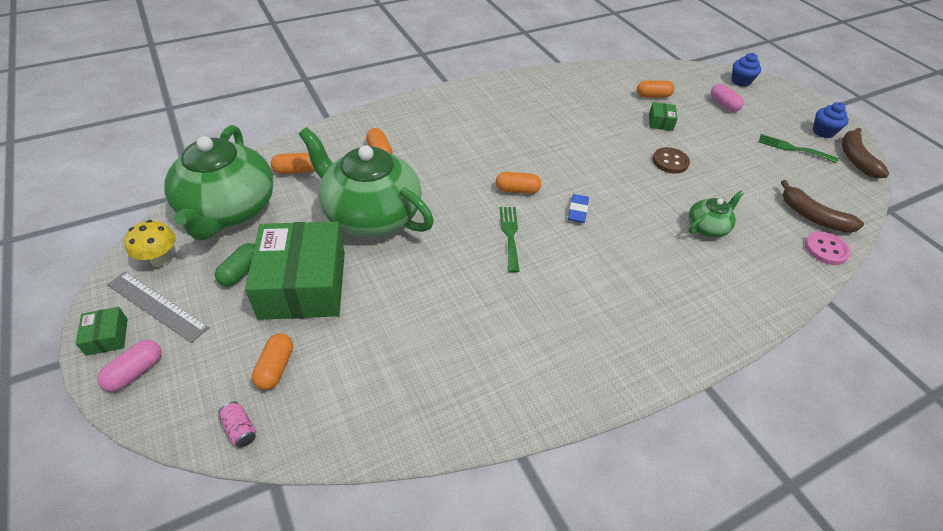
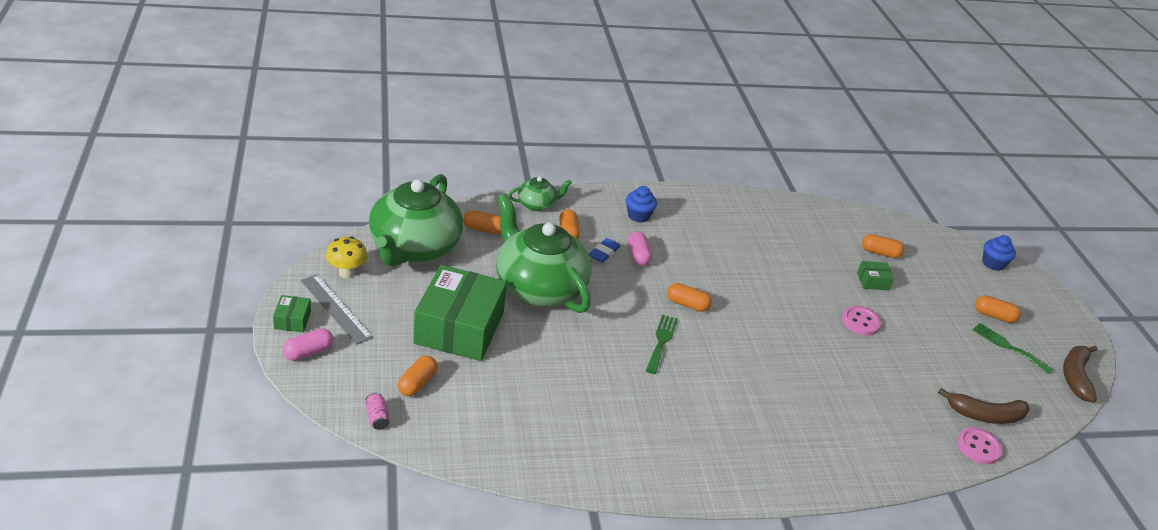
camera: 15 degrees right, 10 degrees down
(241, 271) = (411, 302): green capsule -> none
(577, 211) = (738, 339): blue eraser -> blue eraser (604, 253)
(660, 122) = (873, 281): green box -> green box turned 60 degrees clockwise
(670, 162) = (860, 322): brown button -> pink button
(707, 227) = (864, 391): green teapot -> green teapot (537, 204)
(723, 105) = (956, 282): pink capsule -> pink capsule (638, 255)
(767, 125) = (994, 316): none -> orange capsule
(813, 217) = (985, 415): brown banana -> brown banana turned 60 degrees counterclockwise
(823, 132) = (1056, 340): blue cupcake -> blue cupcake (638, 216)

